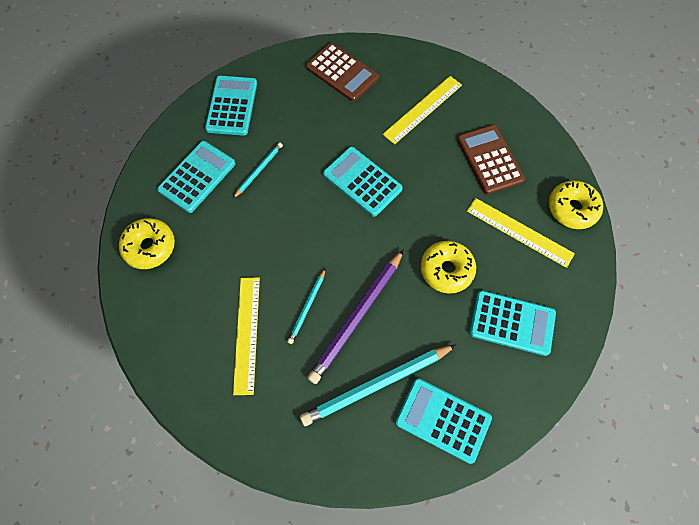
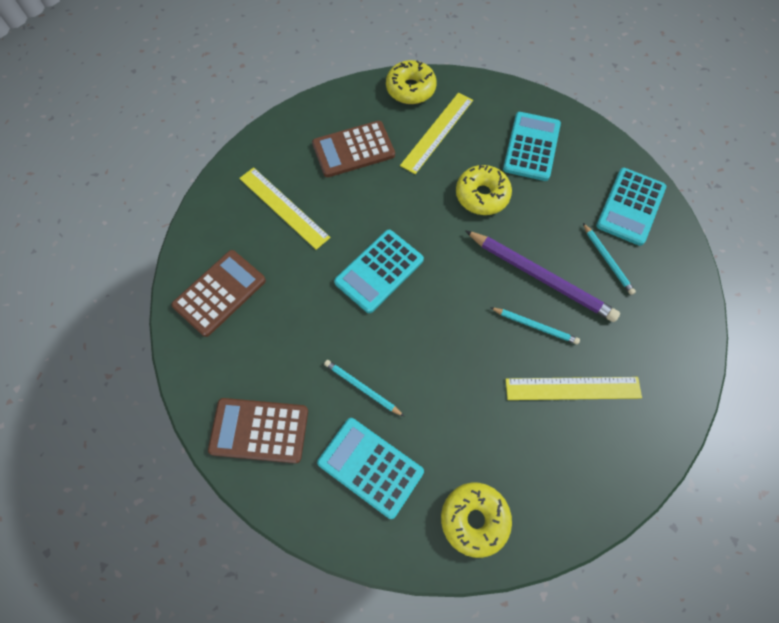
camera: 90 degrees left, 0 degrees up
(232, 106) = (259, 430): turquoise calculator -> brown calculator
(377, 384) = (607, 260): turquoise pencil -> turquoise pencil, size x0.52

